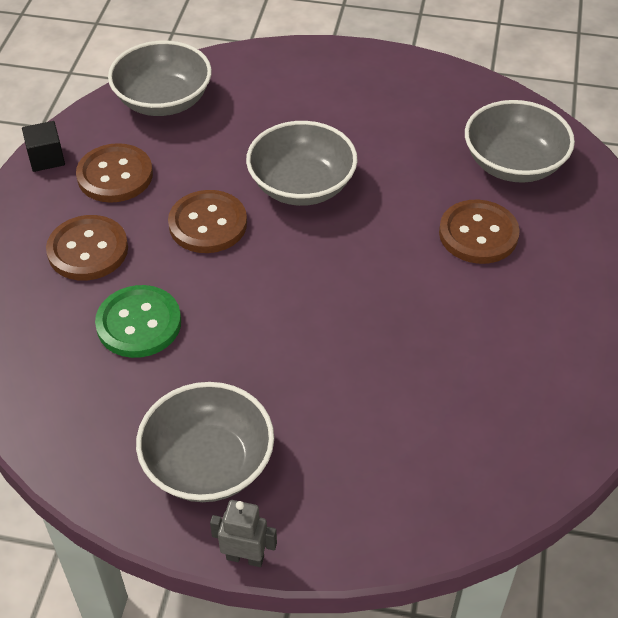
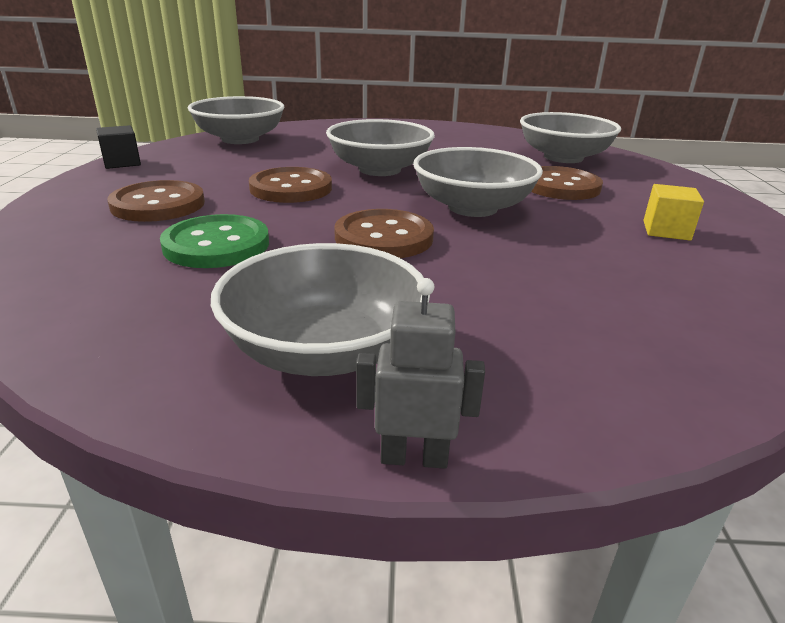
camera: 10 degrees left, 20 degrees down
(115, 175) = (192, 169): brown button -> brown button (384, 237)
(372, 273) = (472, 207): none -> grey bowl
(538, 328) = (666, 230): none -> yellow cube

